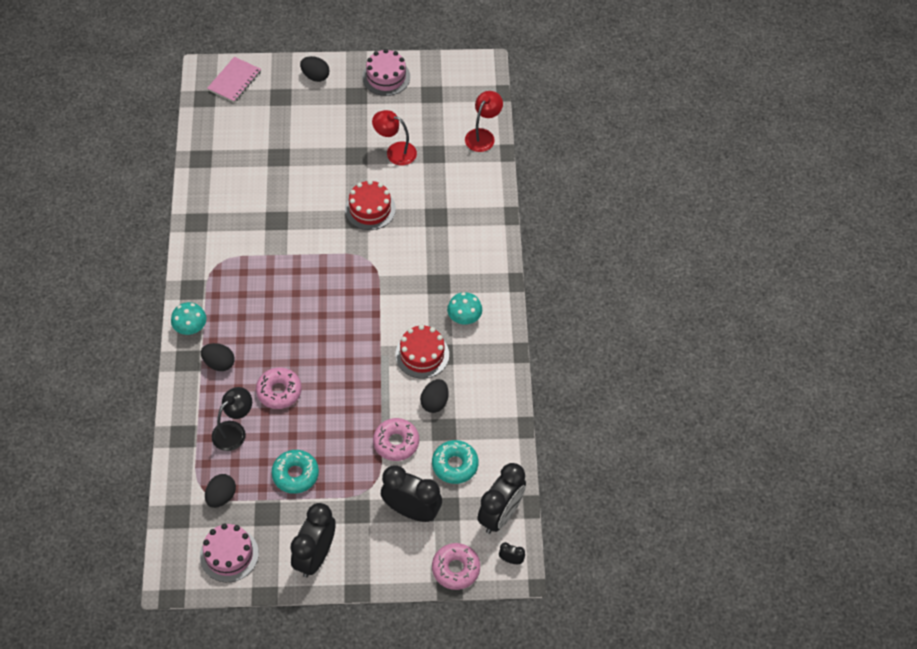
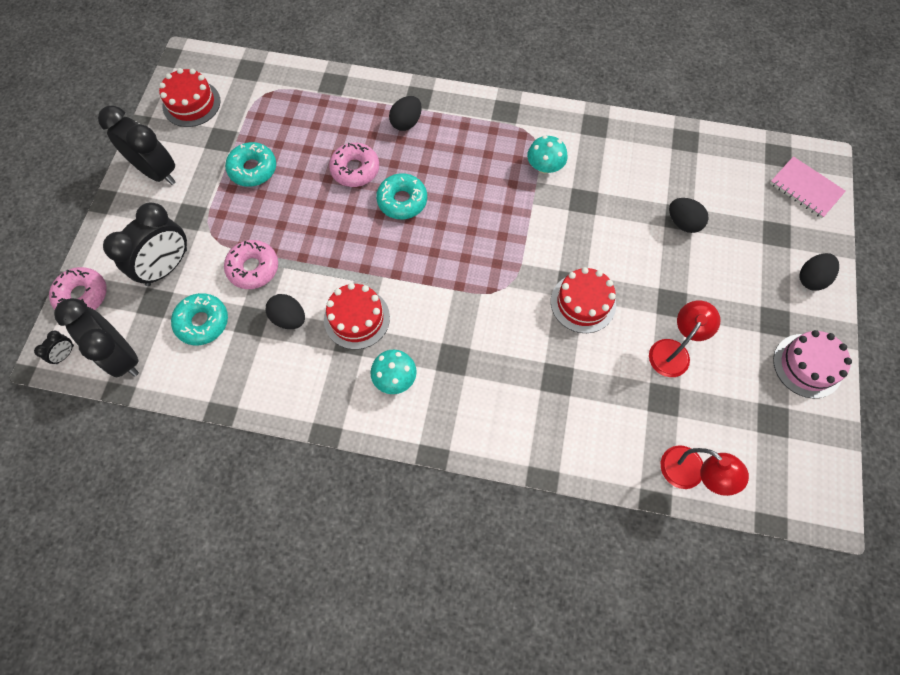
camera: 105 degrees right, 10 degrees up
(190, 327) = (457, 104): turquoise mushroom -> turquoise mushroom (544, 167)
(221, 496) = (254, 105): black egg -> black egg (683, 223)
(229, 554) = (191, 103): pink cake -> red cake
(234, 431) = (322, 125): black lamp -> none
(304, 348) = (402, 201): none -> turquoise donut

